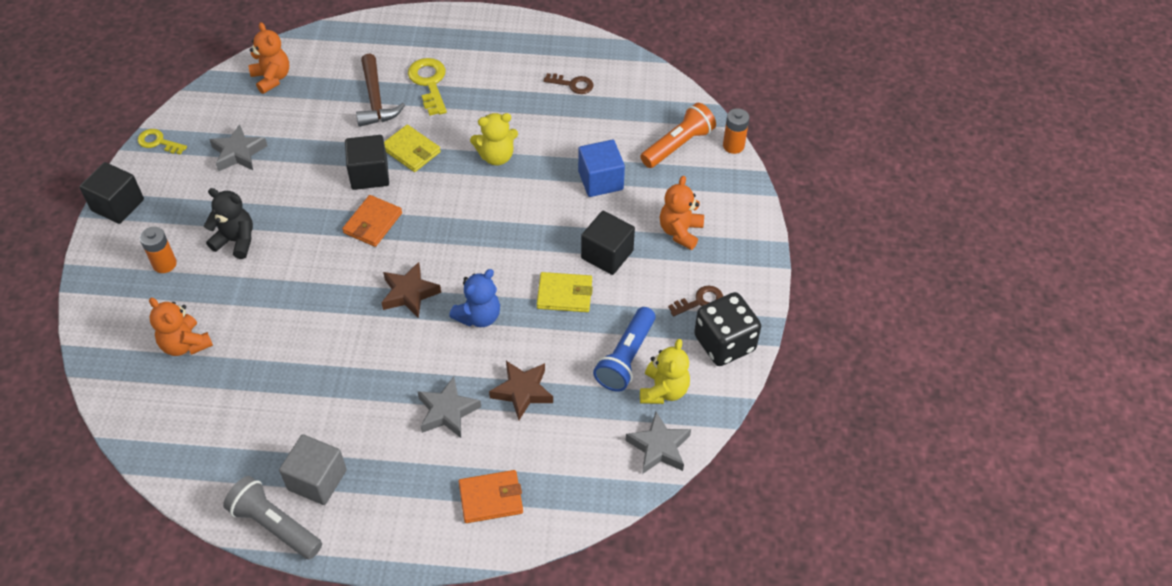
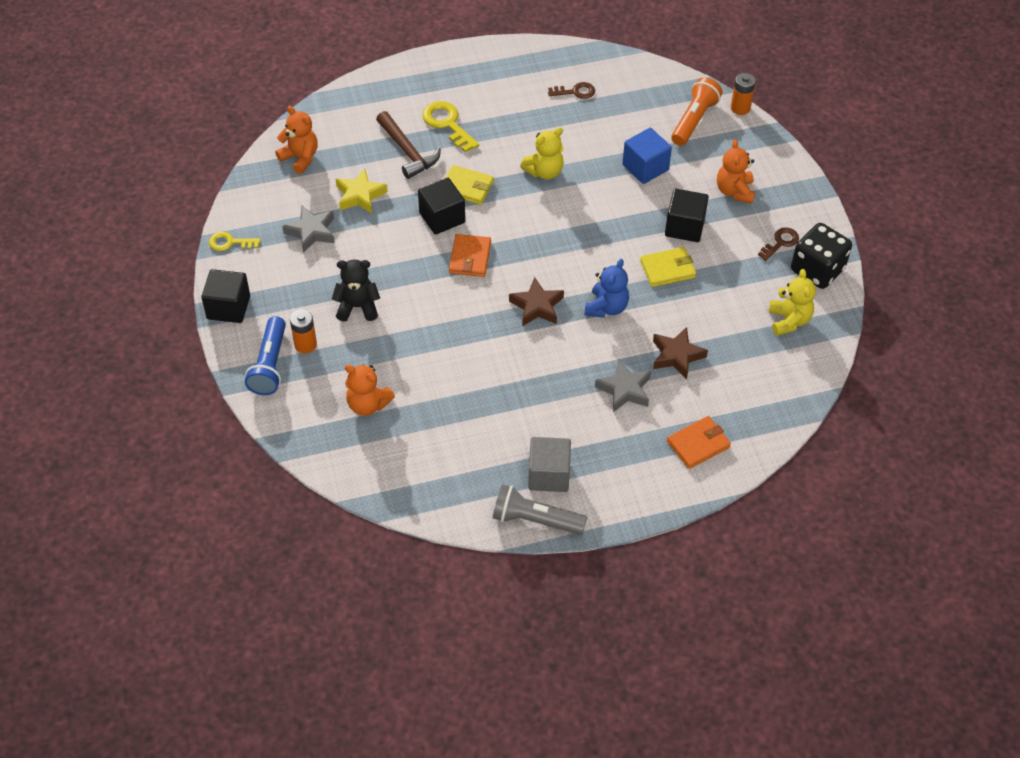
camera: 20 degrees left, 0 degrees up
(305, 130) = (360, 195): none -> yellow star
(626, 358) = (745, 304): blue flashlight -> blue flashlight (270, 365)
(659, 447) = (808, 365): grey star -> none

